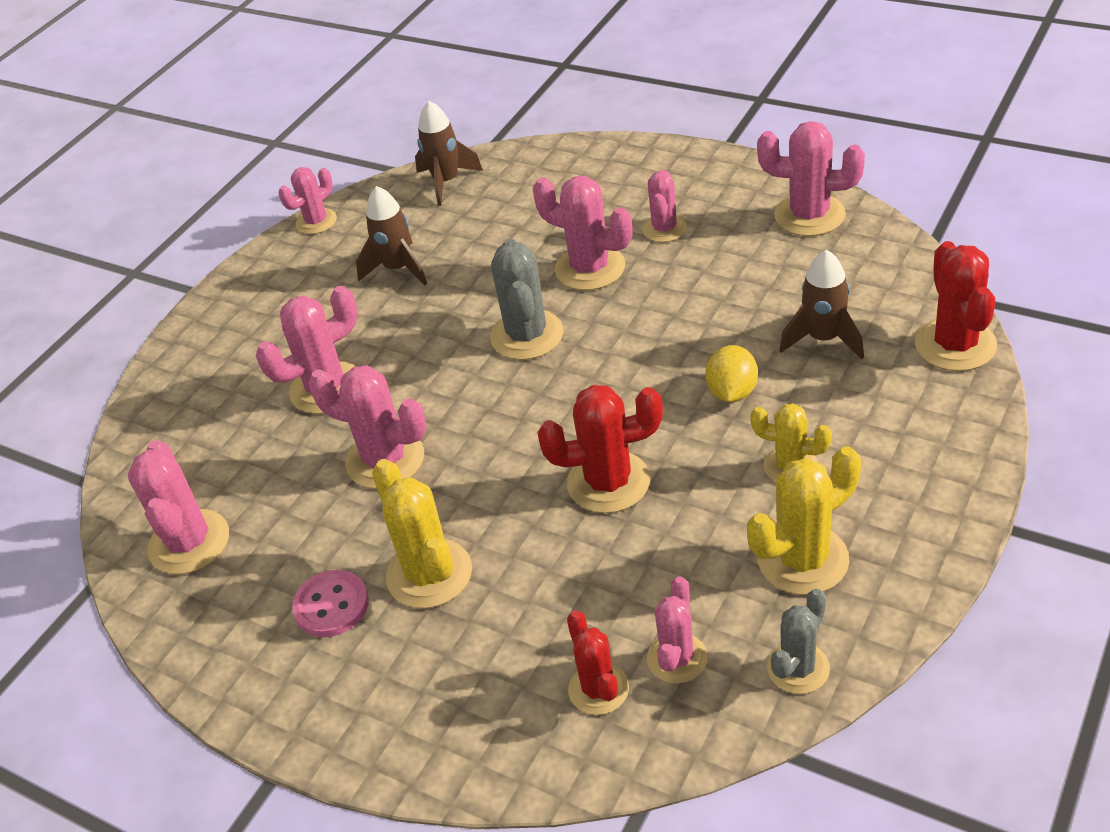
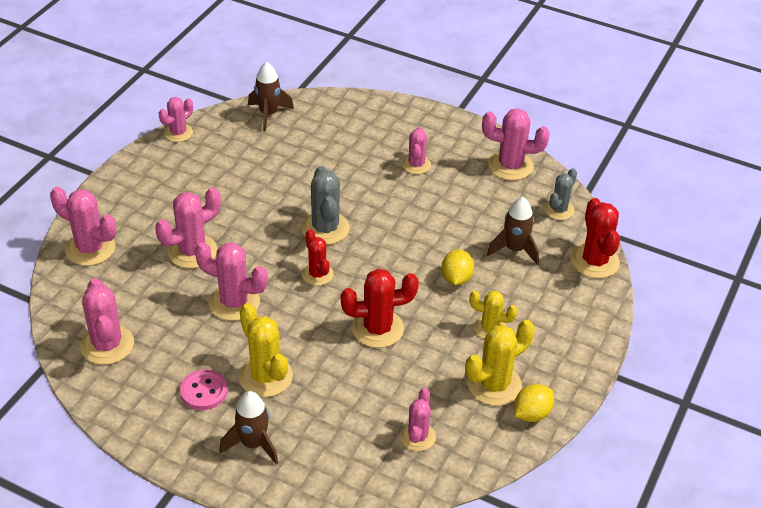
camera: 10 degrees left, 0 degrees up
(398, 269) = (237, 173): brown rocket -> brown rocket (253, 444)
(590, 268) = (367, 187): pink cactus -> pink cactus (90, 249)
(598, 689) = (370, 451): red cactus -> red cactus (317, 274)
(798, 668) = (488, 447): grey cactus -> grey cactus (559, 210)
(869, 605) = (531, 414): none -> yellow lemon

